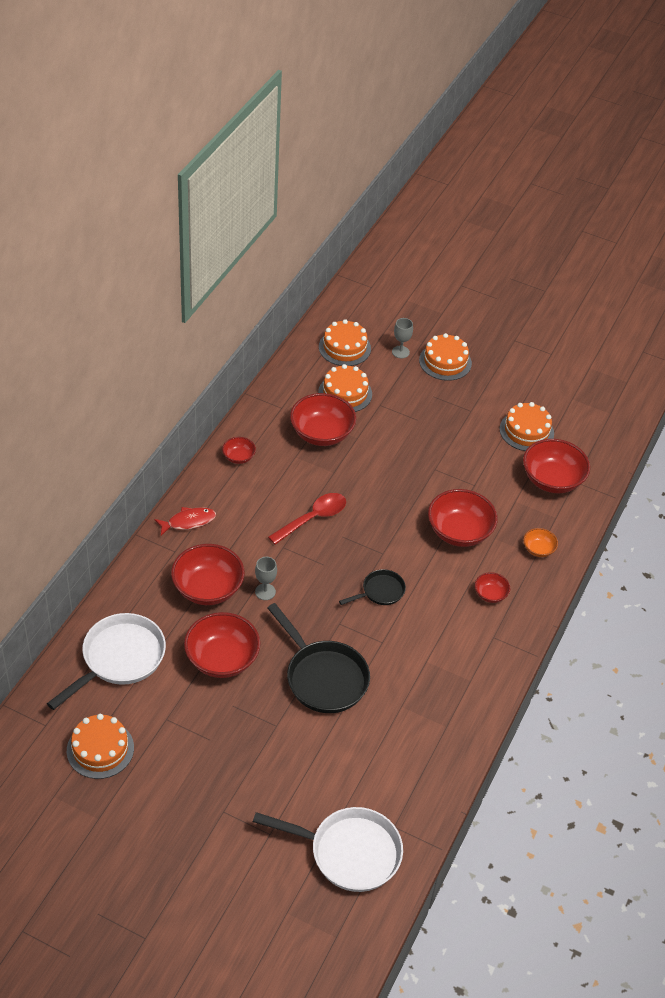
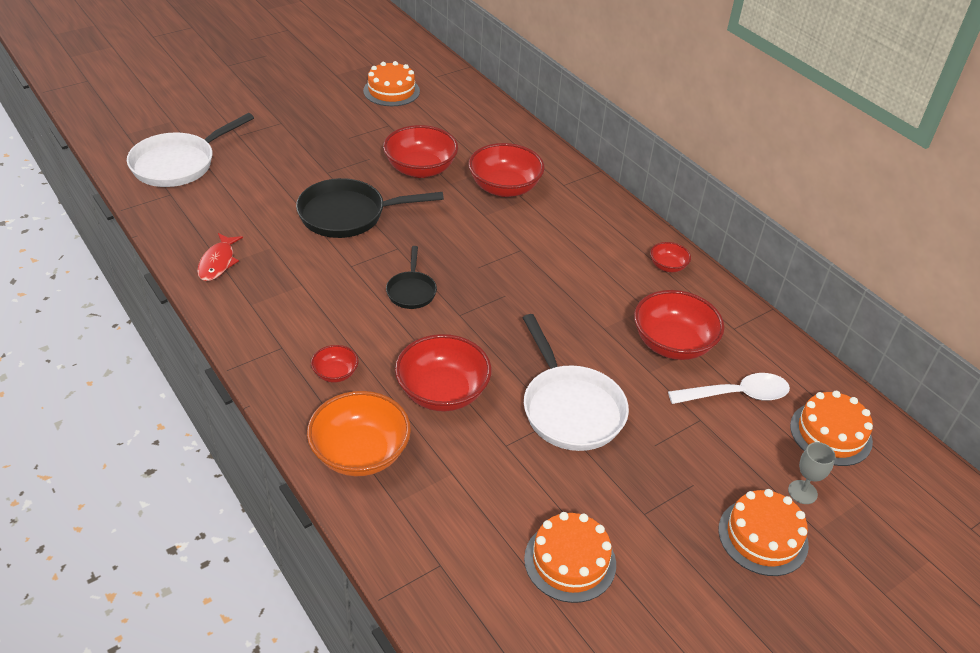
camera: 120 degrees right, 5 degrees down
(119, 659) = (467, 122): white pan -> white pan (570, 408)
(188, 522) = (595, 204): red fish -> red fish (218, 262)
(265, 592) = (473, 218): grey goblet -> none
(313, 518) = (545, 285): red spoon -> none
(345, 393) = (737, 395): orange cake -> white spoon
(538, 549) = (360, 453): orange bowl -> orange bowl, size x2.00
(552, 480) = (460, 537): red bowl -> none

